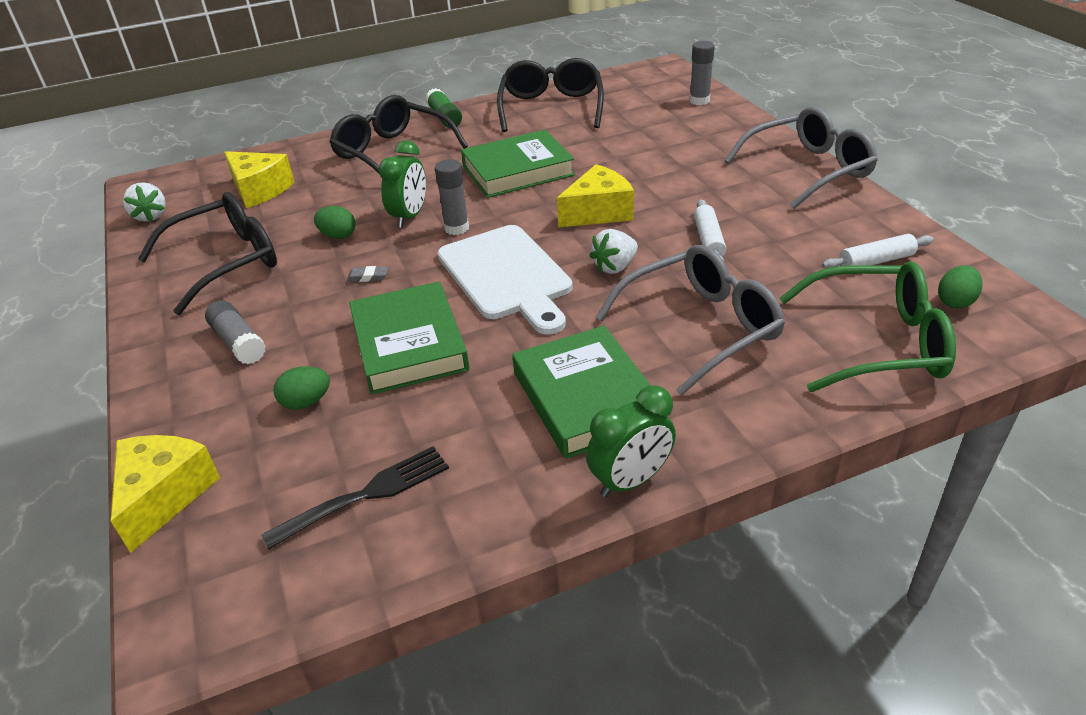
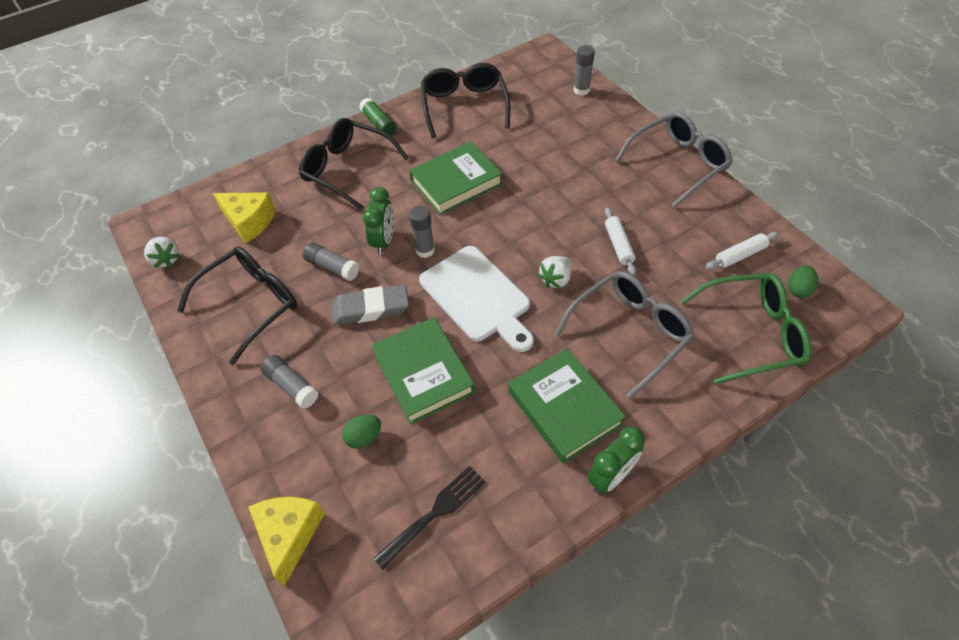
camera: 10 degrees left, 15 degrees up
(338, 236) = (332, 267): green egg -> grey glue stick
(368, 277) = (371, 309): grey eraser -> grey eraser, size x2.45
(598, 212) = (530, 223): yellow cheese -> none

